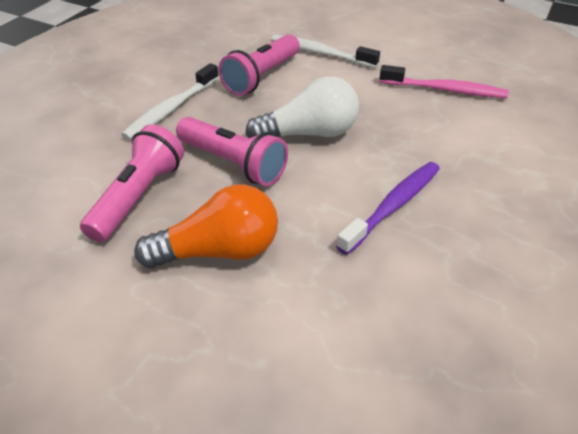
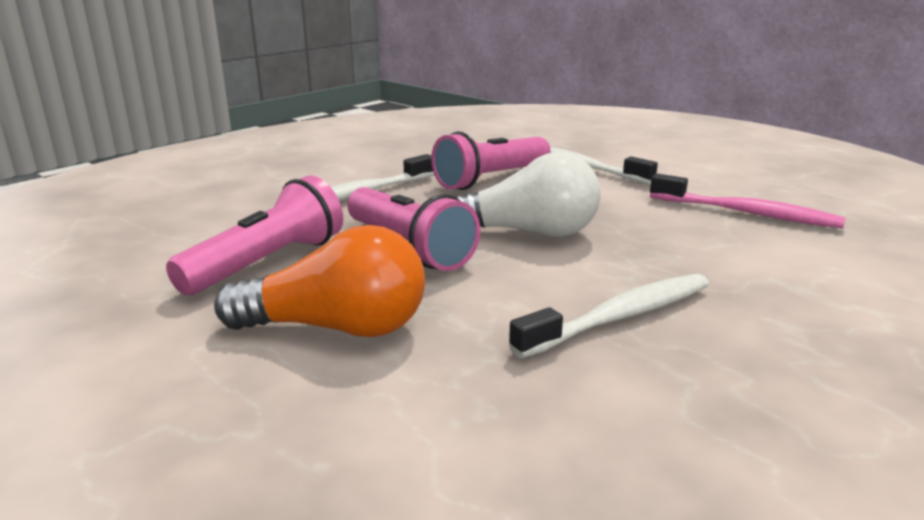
camera: 15 degrees right, 20 degrees down
(393, 206) = (621, 317): purple toothbrush -> white toothbrush

